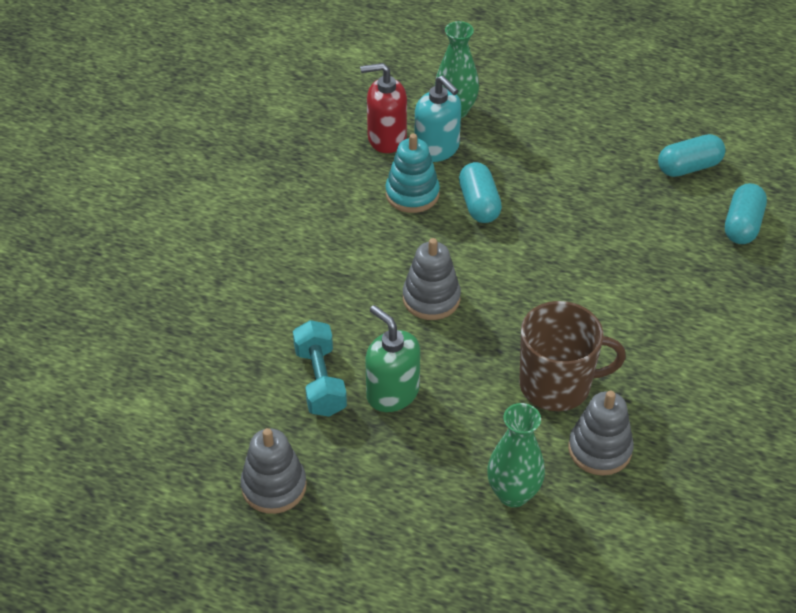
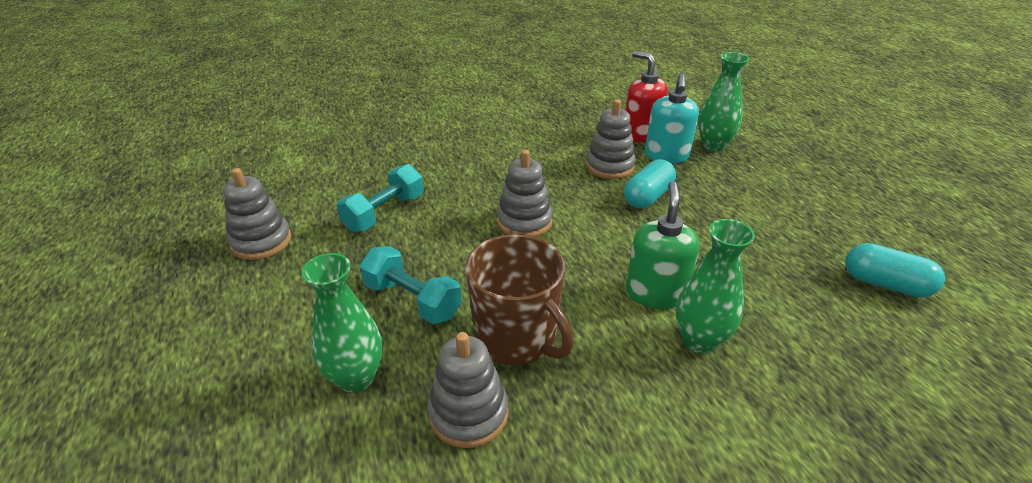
camera: 50 degrees right, 10 degrees down
(392, 393) = (407, 250): green soap dispenser -> green soap dispenser (655, 293)
(412, 194) = (609, 166): turquoise stacking toy -> grey stacking toy
(459, 421) = (412, 300): none -> turquoise dumbbell
(647, 295) = (699, 340): none -> green vase
(742, 225) = (891, 362): turquoise capsule -> none

